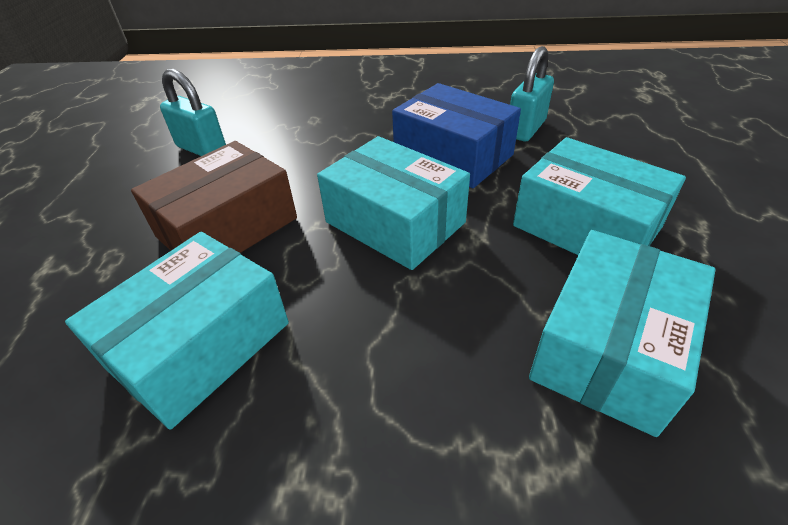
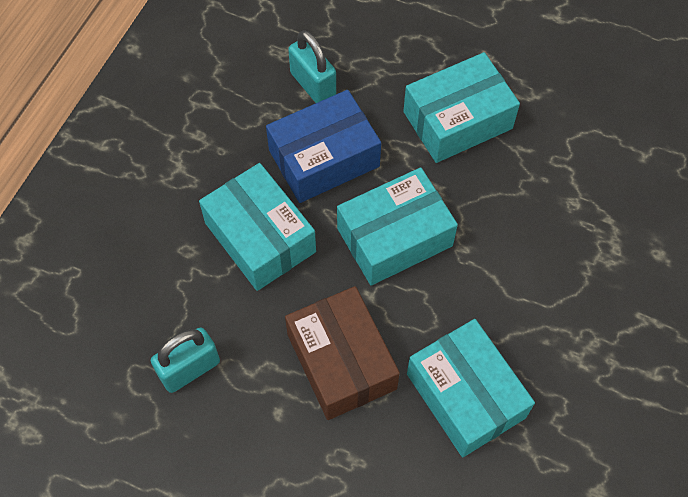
camera: 70 degrees left, 20 degrees up
(608, 348) = (558, 172): turquoise box -> turquoise box (260, 237)

